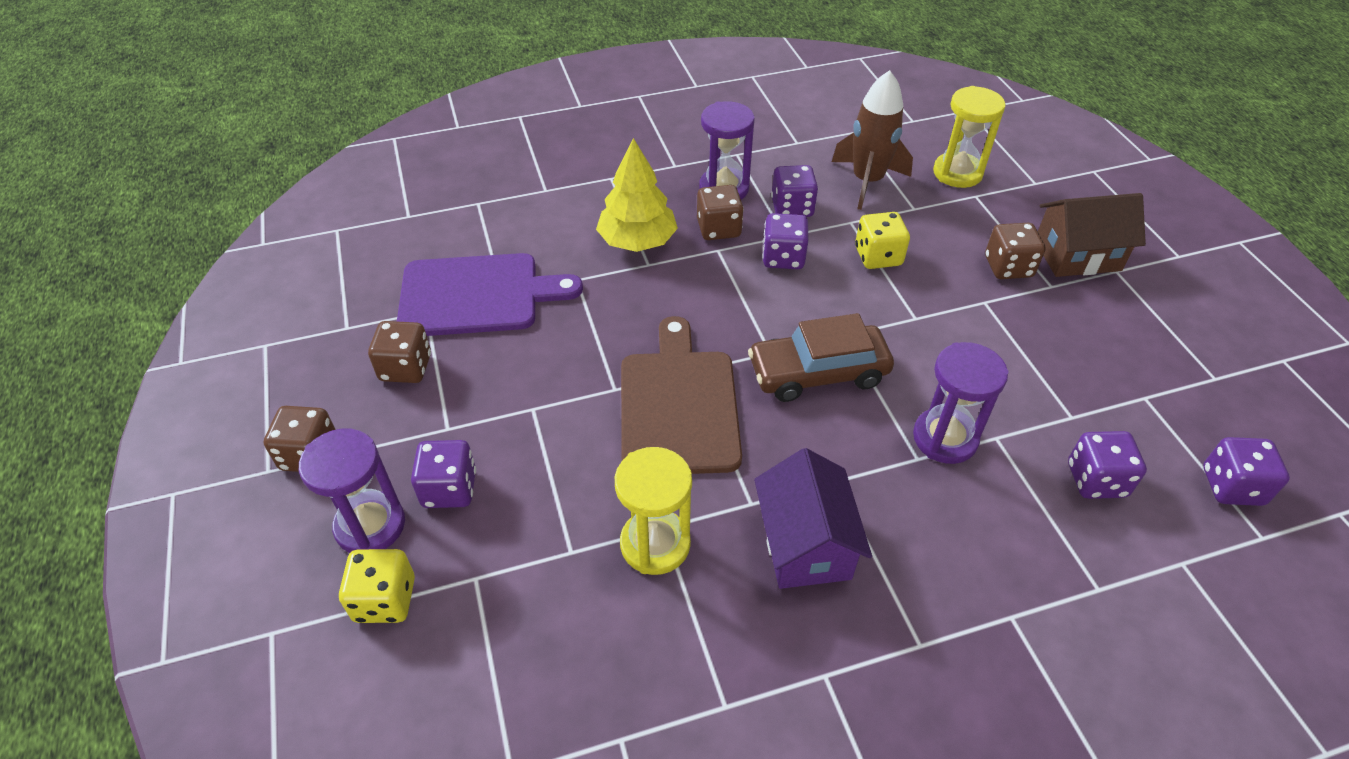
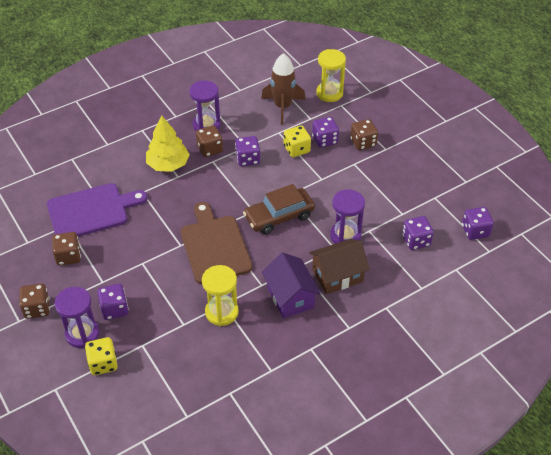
camera: 15 degrees left, 0 degrees up
(792, 208) = (246, 130): purple dice -> purple dice (325, 140)
(1077, 255) = (396, 130): brown house -> brown house (337, 275)

